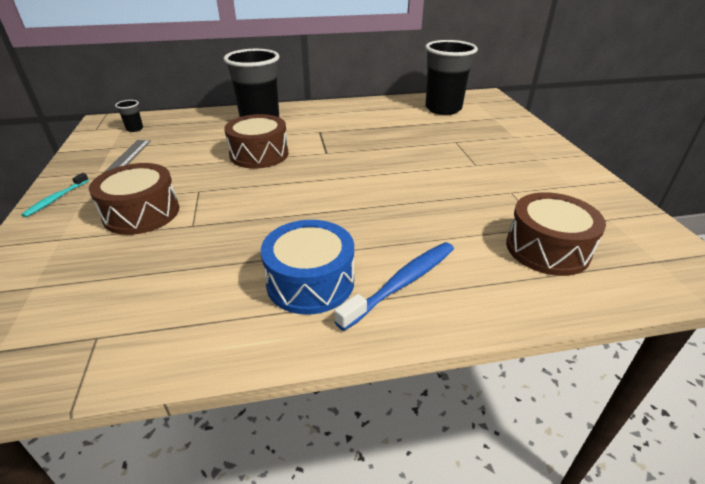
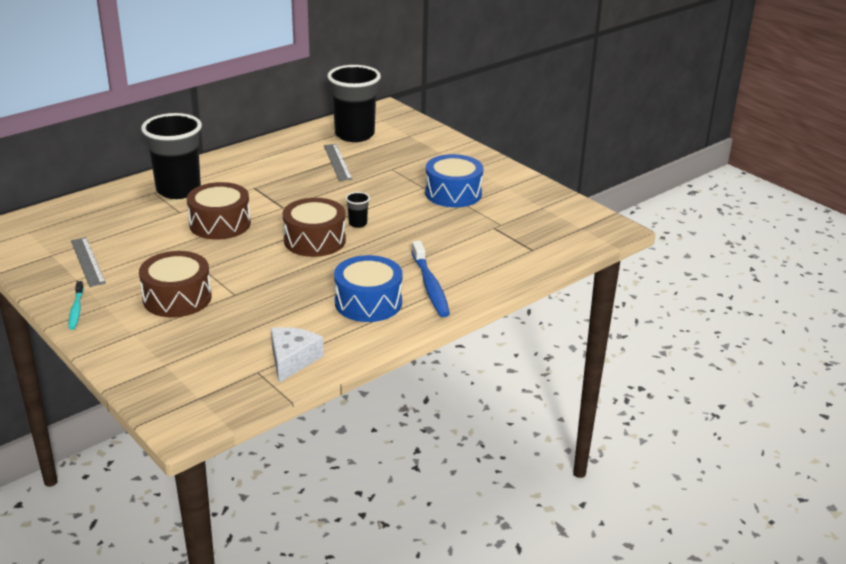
camera: 30 degrees left, 5 degrees down
(135, 129) = (47, 230): black cup -> black cup (358, 224)
(148, 335) = (292, 360): none -> white cheese
(402, 283) = (430, 286): blue toothbrush -> blue toothbrush turned 150 degrees clockwise
(409, 126) = (337, 162): none -> grey ruler
(504, 178) = (453, 193): none -> blue drum
(547, 249) = (511, 239): brown drum -> brown drum (315, 240)

